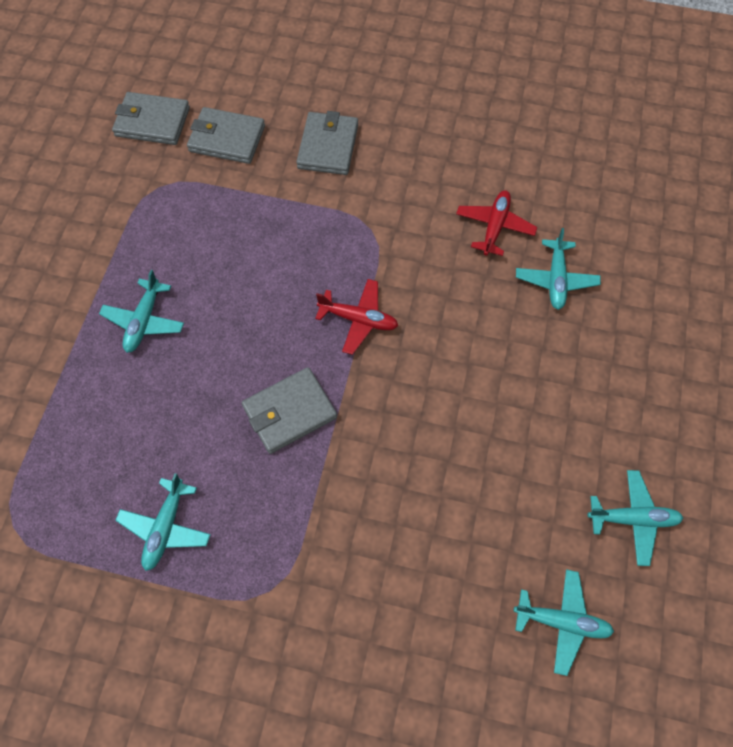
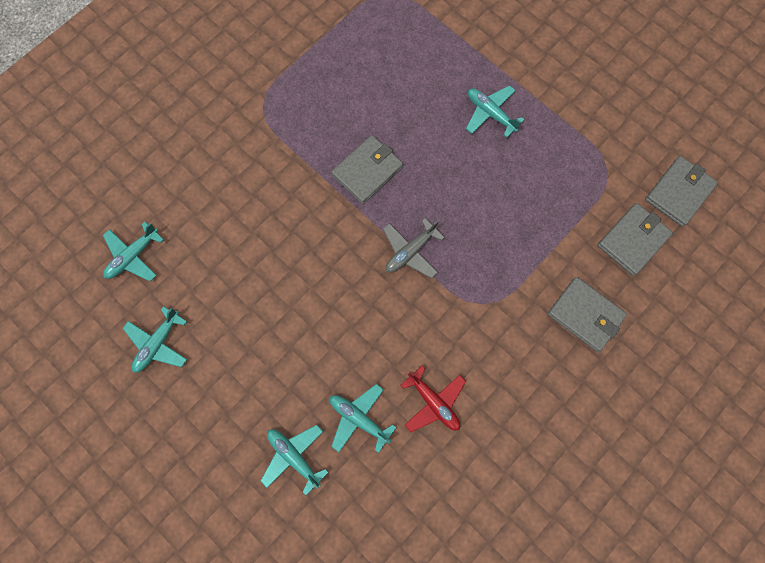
camera: 120 degrees right, 10 degrees up
(166, 527) = (336, 68): turquoise plane -> turquoise plane (294, 456)
(289, 412) = (367, 171): grey wallet -> grey wallet turned 45 degrees clockwise
(358, 319) = (410, 251): red plane -> grey plane

